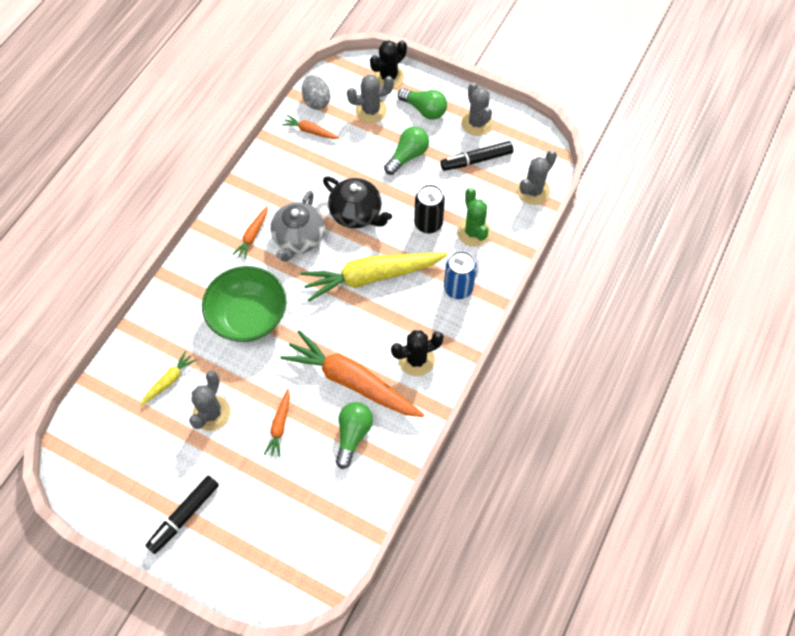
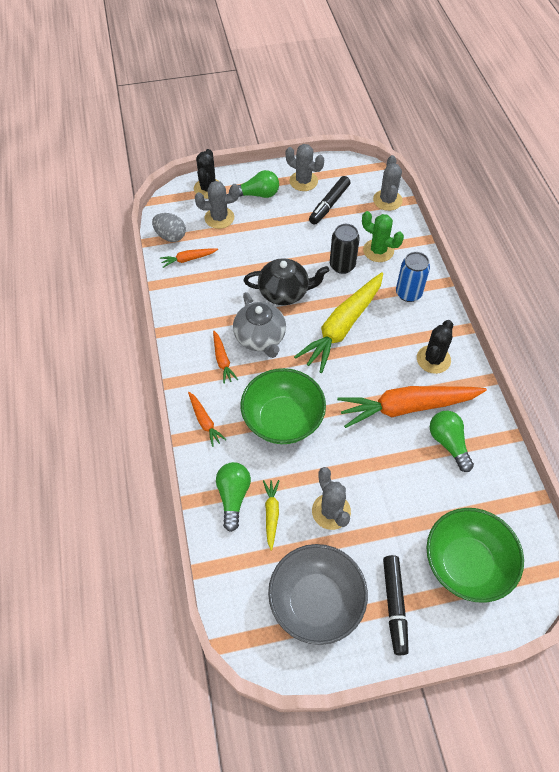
camera: 40 degrees left, 5 degrees down
(136, 467) = (316, 601): none -> grey bowl
(266, 533) = (466, 564): none -> green bowl
(279, 426) = (391, 479): orange carrot -> orange carrot (205, 421)
(371, 110) = (219, 218): grey cactus -> grey cactus turned 45 degrees clockwise
(407, 156) = (279, 231): green light bulb -> green light bulb (233, 497)

